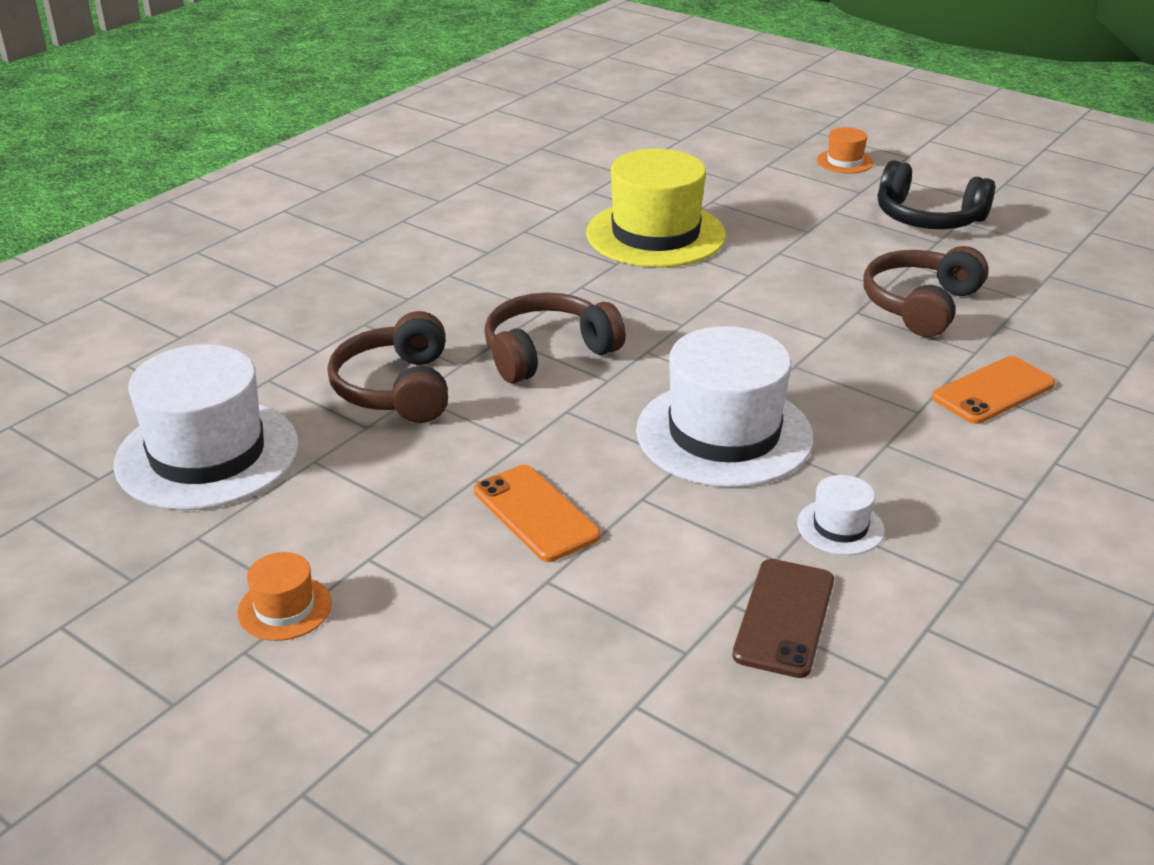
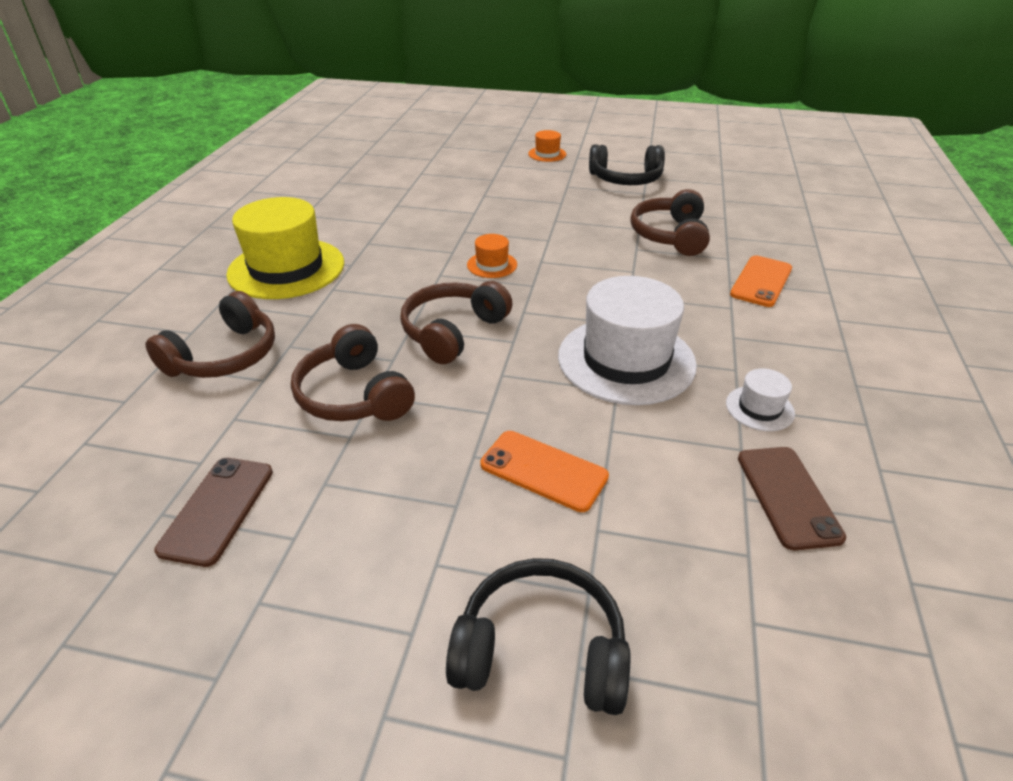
camera: 25 degrees left, 5 degrees up
(207, 454) = (217, 510): white hat -> brown phone
(284, 608) = (393, 649): orange hat -> orange hat (492, 265)
(295, 317) = (224, 356): none -> brown headphones
(411, 654) = (541, 651): none -> black headphones
(655, 234) = (464, 225): yellow hat -> yellow hat (286, 268)

